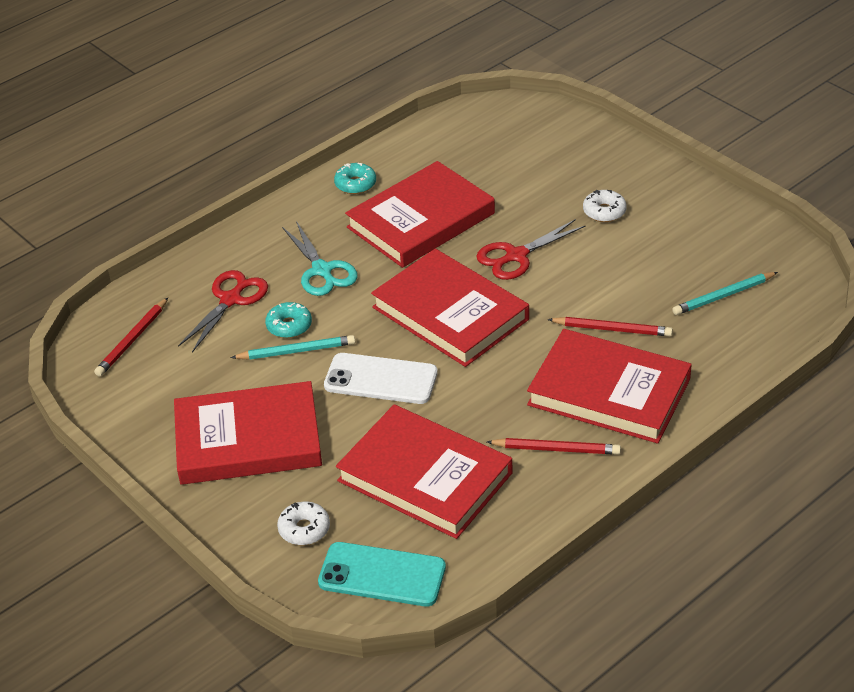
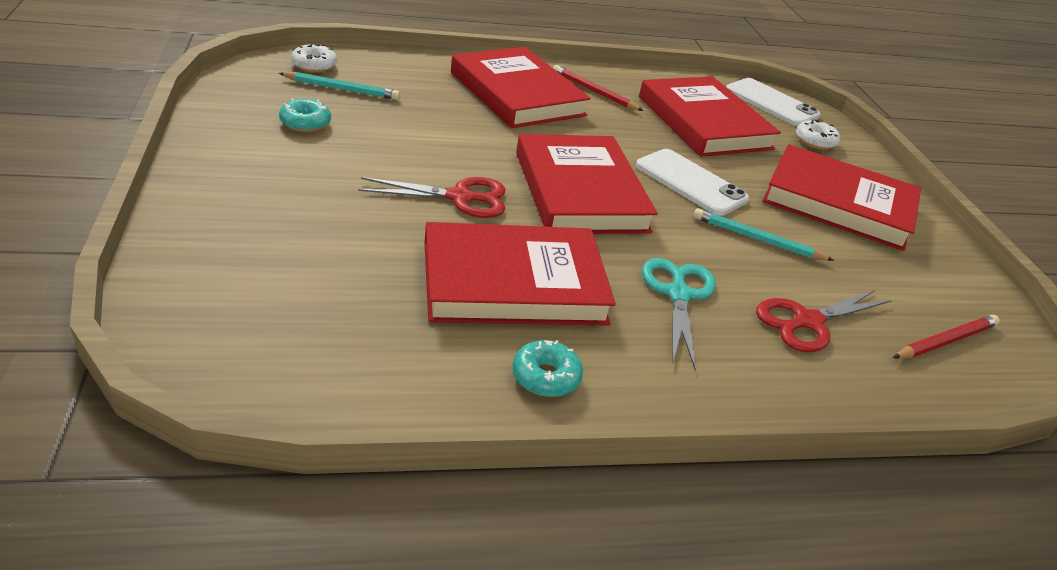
camera: 155 degrees left, 5 degrees down
(289, 326) = (752, 263): turquoise donut -> turquoise donut (305, 123)
(382, 575) = (771, 103): turquoise phone -> white phone
(604, 212) = (318, 183): white donut -> white donut (314, 65)
(612, 329) = (459, 116): red pencil -> none

